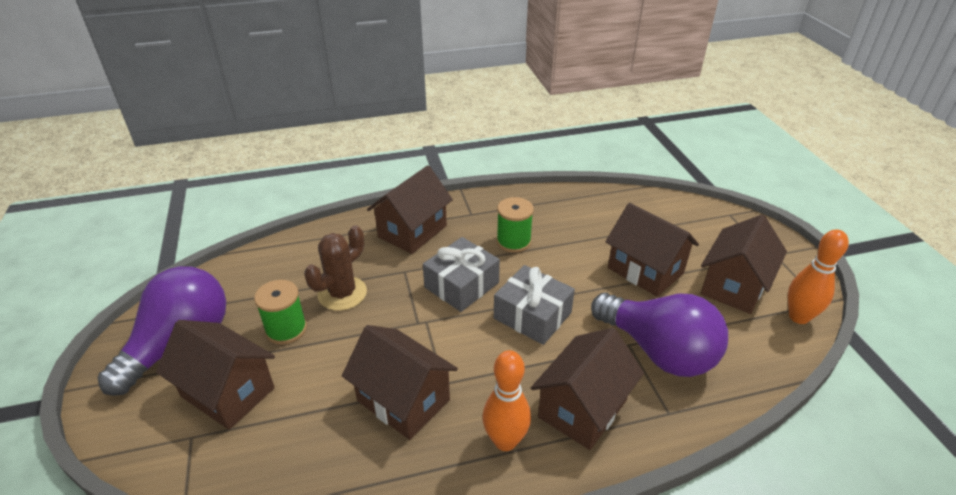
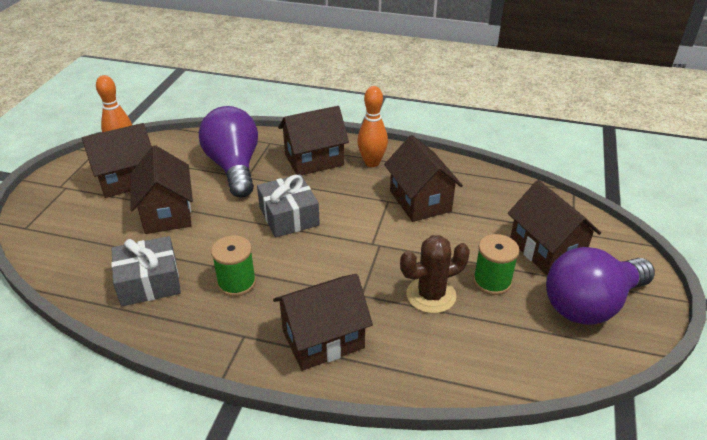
camera: 150 degrees left, 0 degrees up
(461, 285) = (321, 260): grey gift -> grey gift (149, 282)

